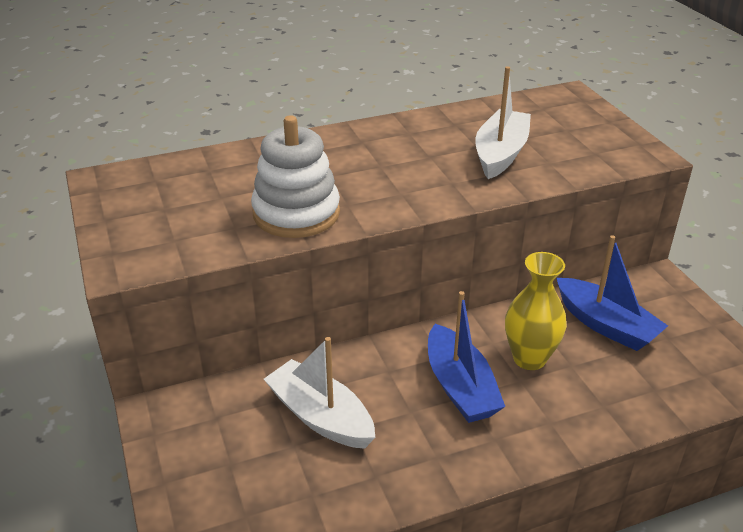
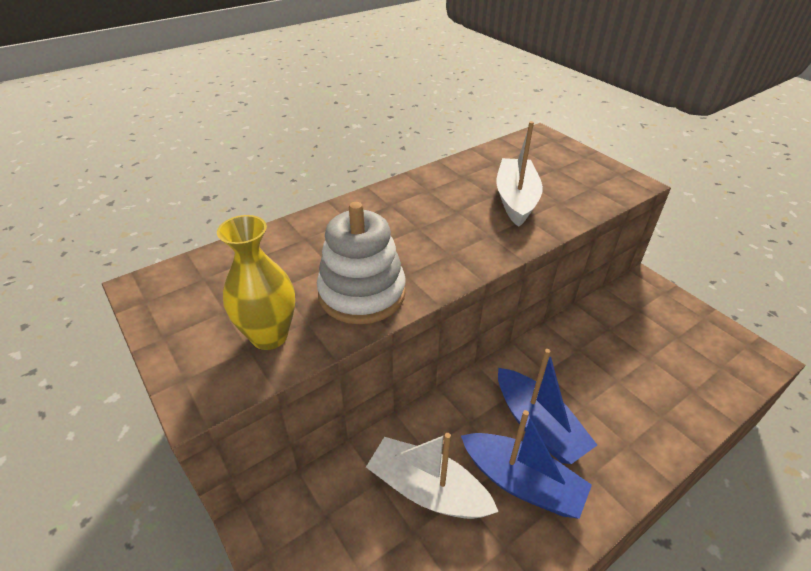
camera: 15 degrees left, 5 degrees up
(529, 358) = (582, 381): yellow vase -> yellow vase (269, 336)
(606, 325) = (626, 335): blue boat -> blue boat (521, 482)

